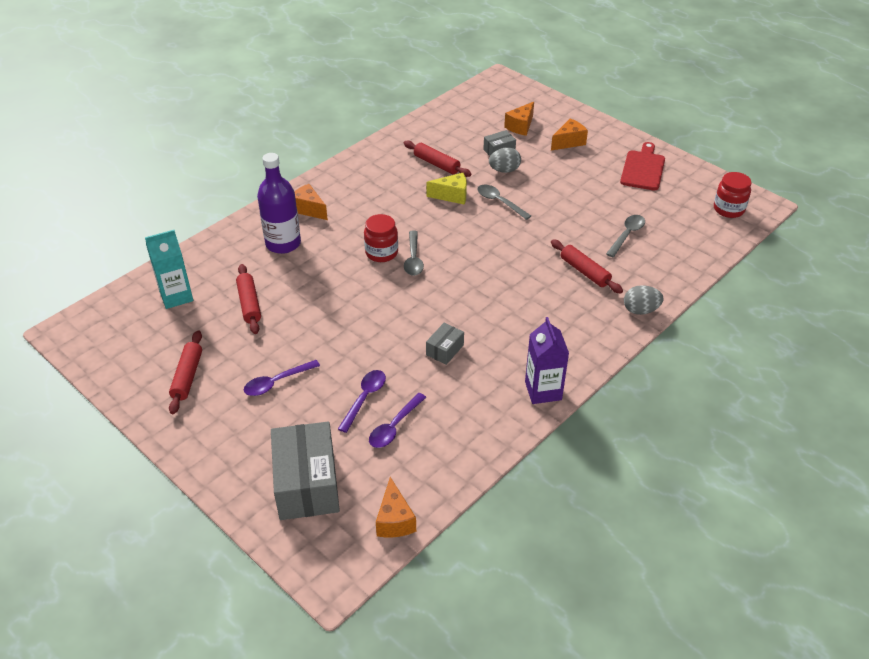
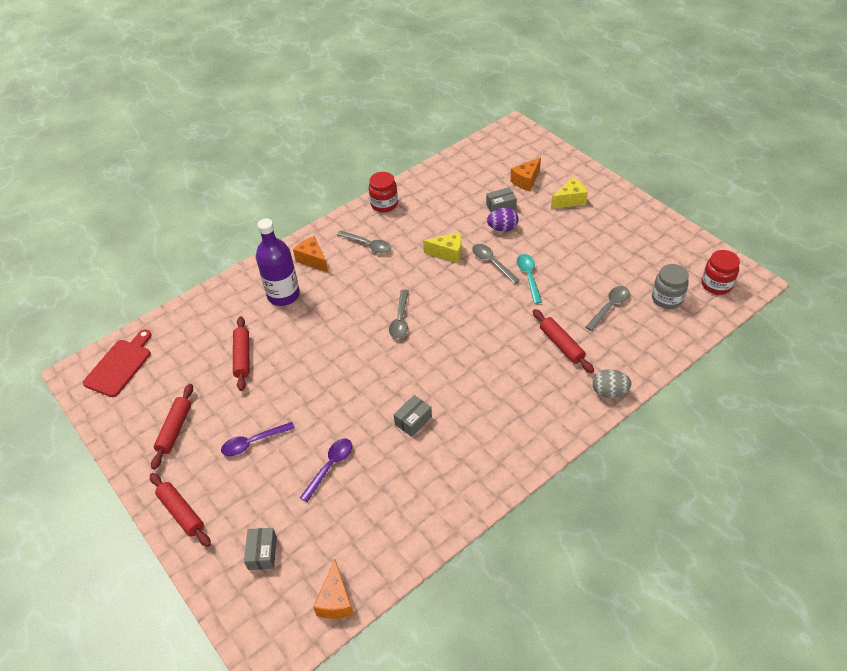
camera: 10 degrees right, 5 degrees up
(176, 296) = (179, 344): turquoise carton -> none
(307, 484) = (262, 553): grey box -> grey box, size x0.47
(366, 192) = (368, 245): none -> grey spoon
(381, 253) = (372, 311): red jar -> red jar (384, 204)
(394, 427) = (352, 499): purple spoon -> none
(436, 164) = (439, 218): red rolling pin -> red rolling pin (181, 512)
(504, 170) = (502, 228): grey egg -> purple egg
(540, 212) = (528, 276): none -> turquoise spoon
(543, 391) = (499, 473): purple carton -> none
(569, 142) = (570, 200): orange cheese -> yellow cheese
(643, 169) = (638, 234): red cutting board -> red cutting board (120, 365)
(682, 224) = (667, 298): none -> grey jar

